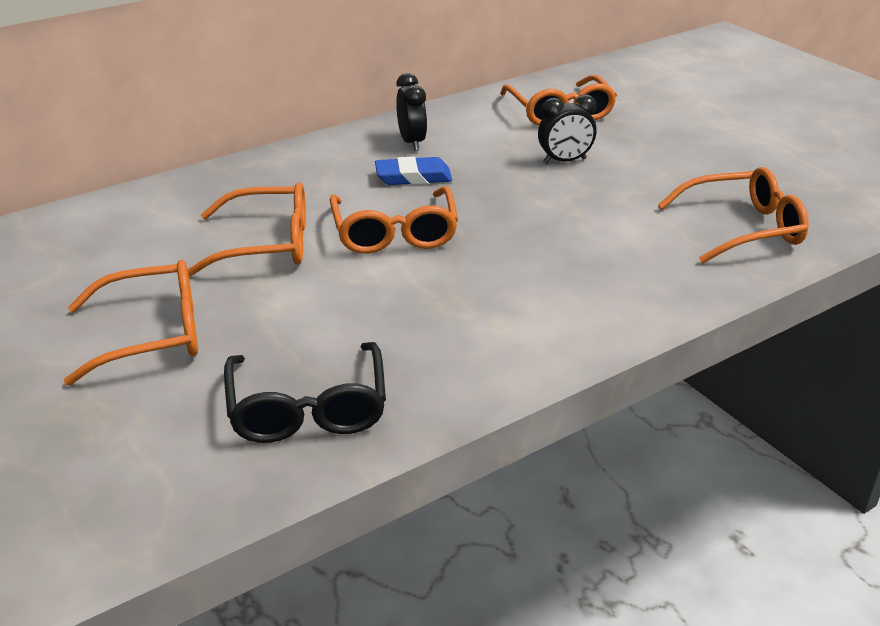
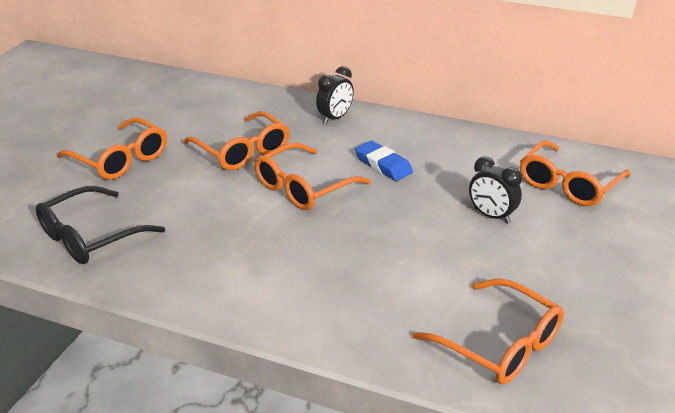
camera: 55 degrees right, 0 degrees up
(412, 142) = (429, 145): black clock -> black clock (335, 118)

